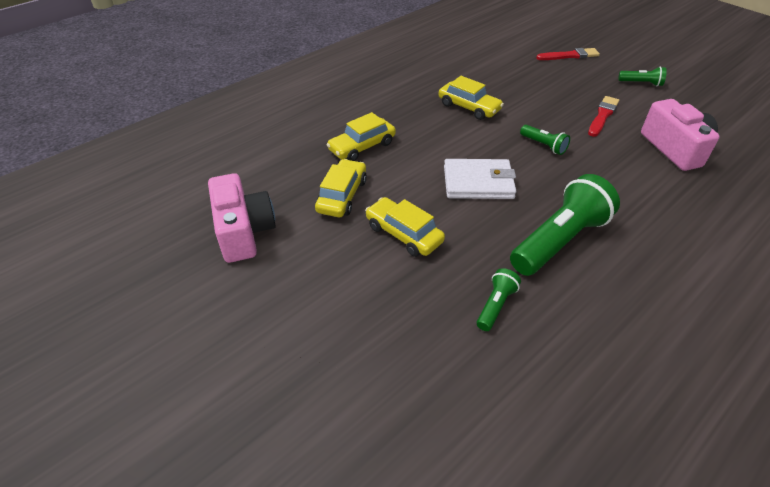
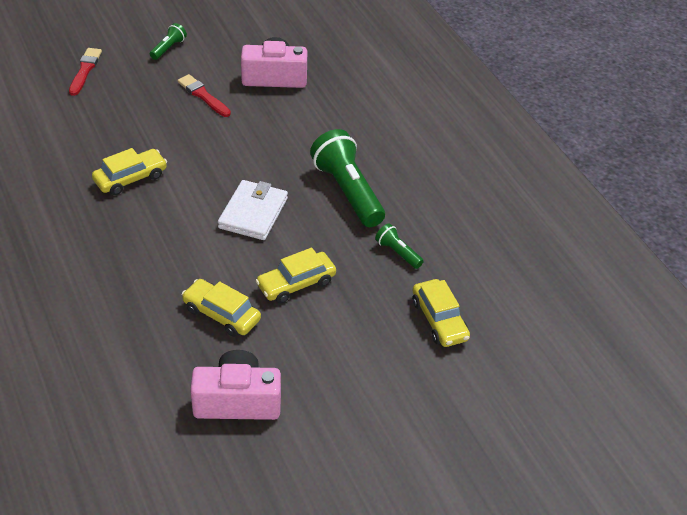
camera: 75 degrees left, 0 degrees up
(362, 146) = (149, 280): yellow car -> yellow car (439, 320)
(543, 145) = (225, 151): green flashlight -> none

